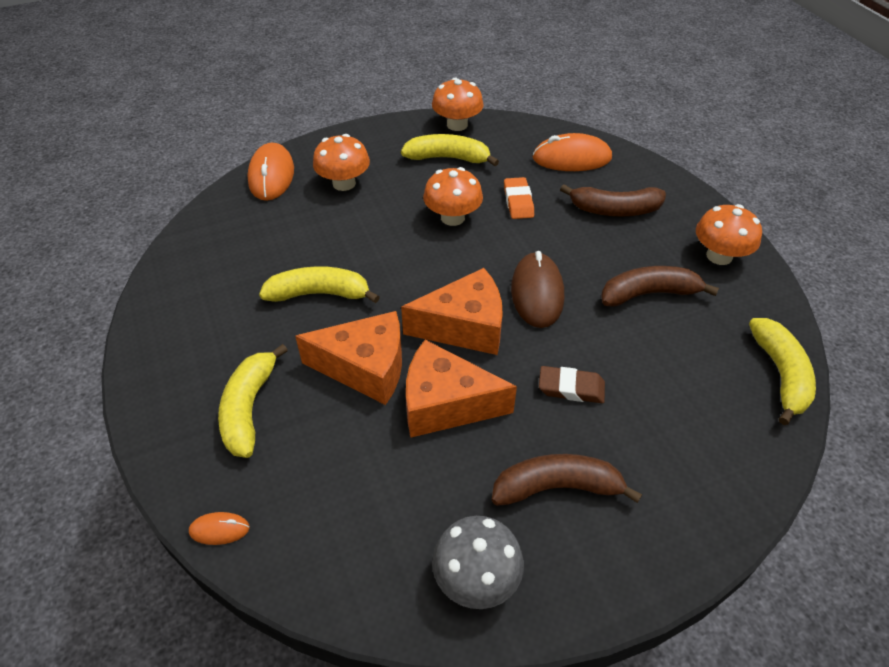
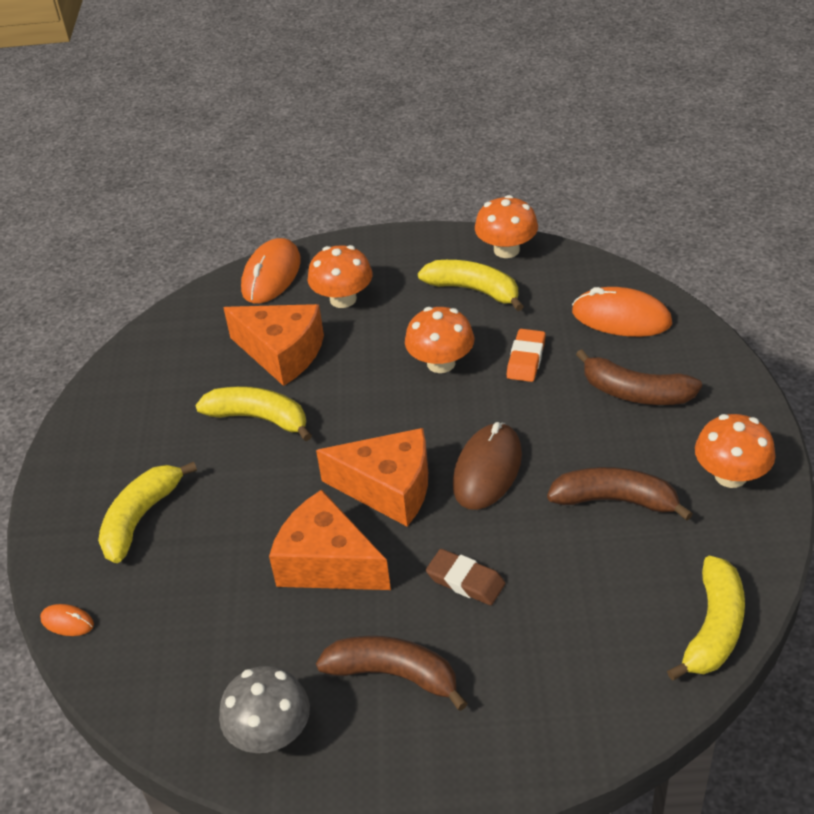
camera: 25 degrees right, 5 degrees down
(365, 368) = (267, 507): orange cheese -> orange cheese (282, 353)

